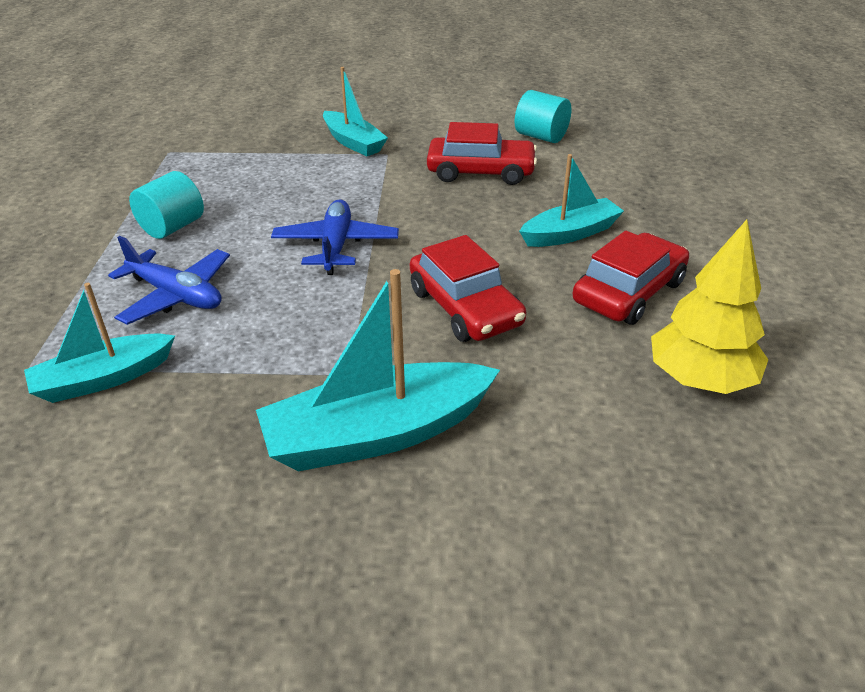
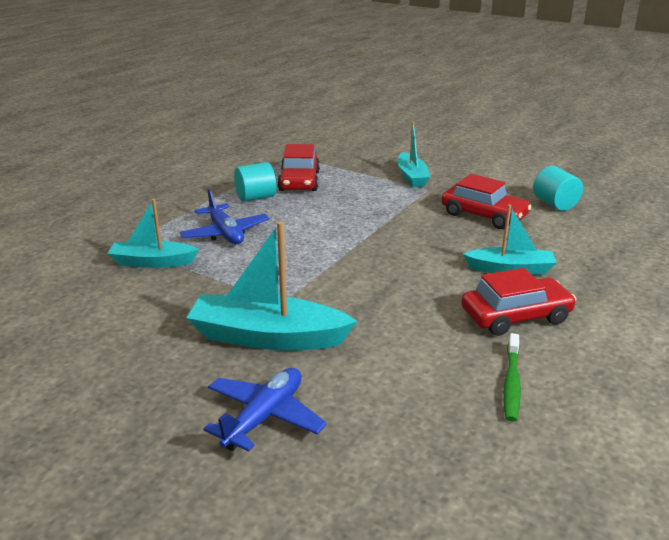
camera: 30 degrees right, 10 degrees down
(336, 246) = (341, 233): blue plane -> blue plane (264, 417)
(465, 307) = (389, 290): red car -> red car (299, 181)
(700, 379) = (511, 383): yellow tree -> green toothbrush

